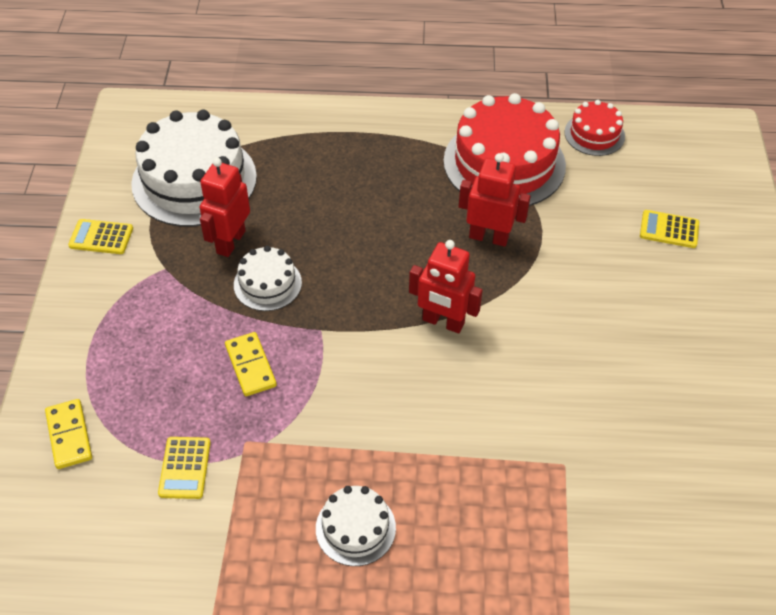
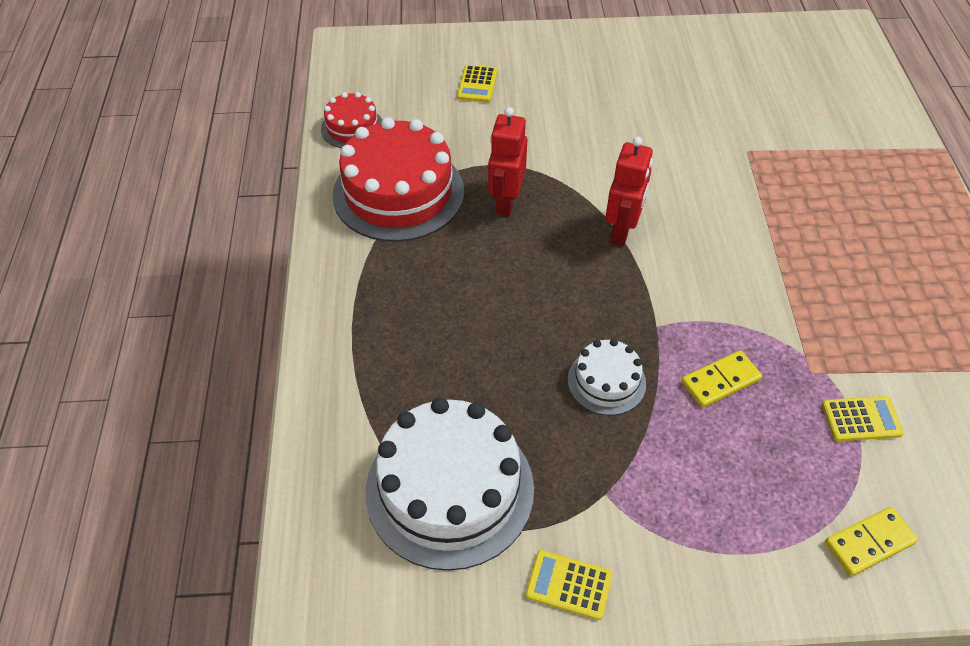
camera: 95 degrees left, 0 degrees up
(101, 237) = (569, 585): yellow calculator -> yellow calculator turned 105 degrees clockwise
(230, 242) = (550, 429): red robot -> none
(355, 528) = (863, 277): white cake -> none

